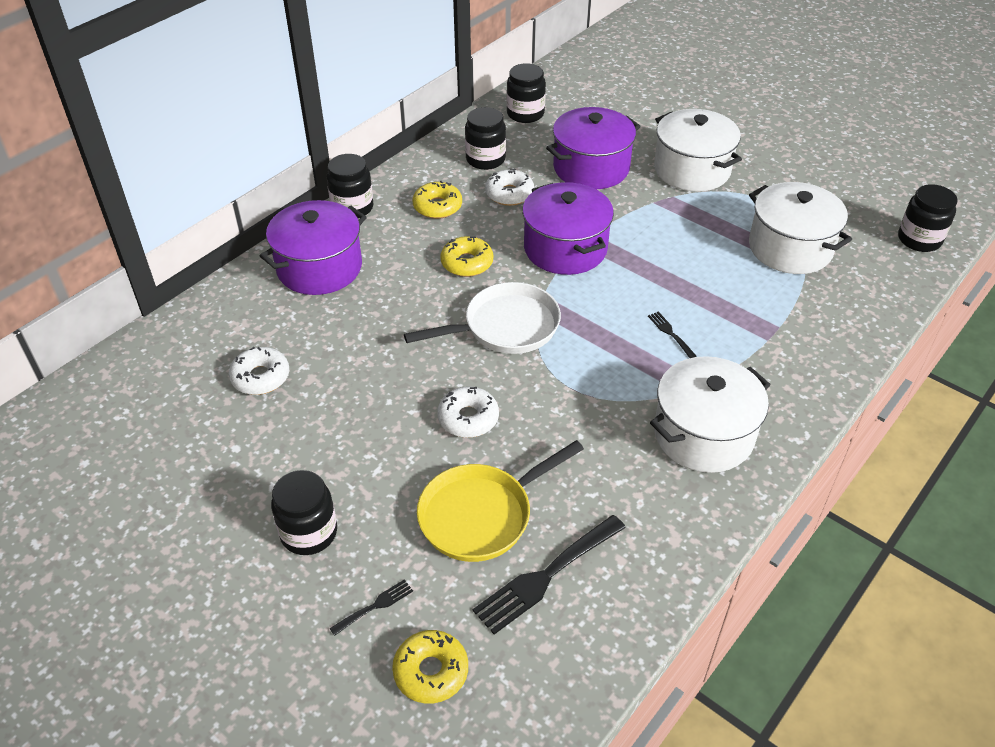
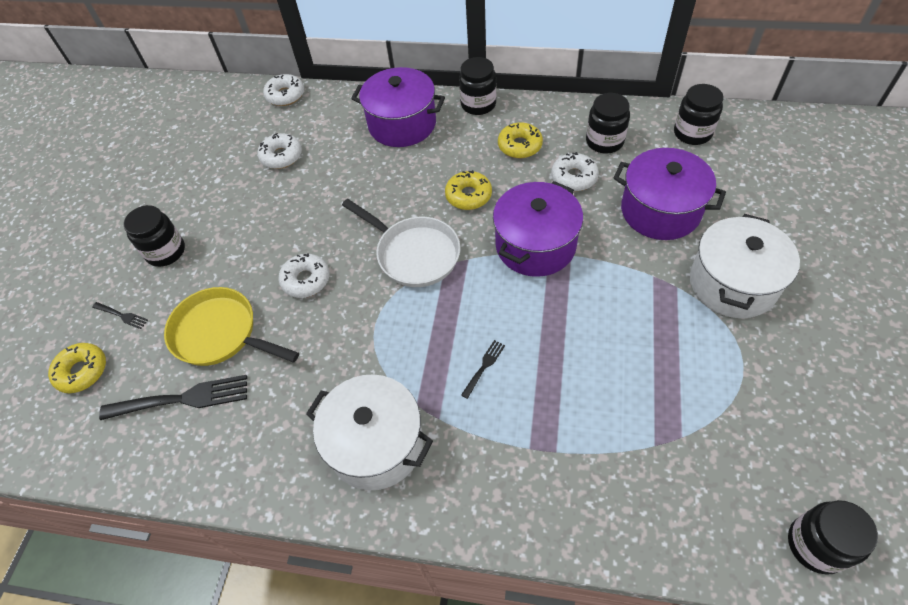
camera: 65 degrees right, 10 degrees up
(159, 340) = (285, 95): none -> white donut
(546, 576) = (182, 399): black fork -> black fork turned 150 degrees clockwise
(790, 248) = (684, 416): white pot -> none

